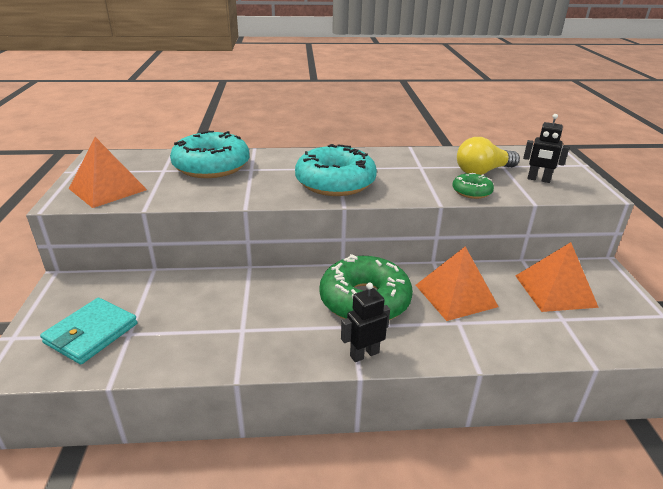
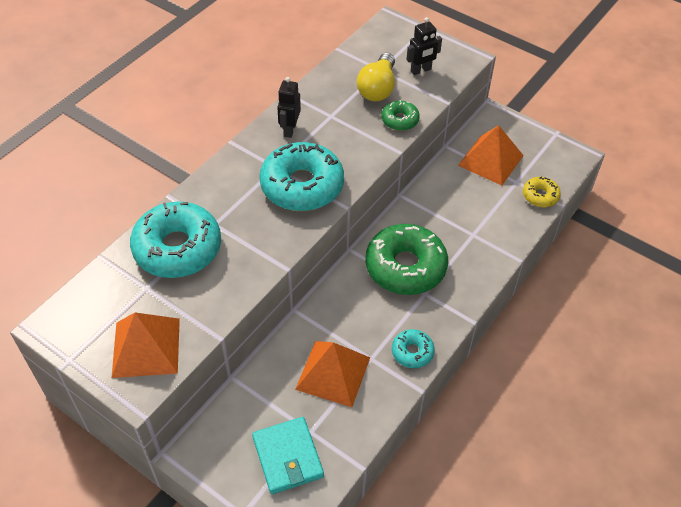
camera: 50 degrees left, 20 degrees up
(275, 351) = (412, 352): none -> turquoise donut
(364, 354) = (457, 306): black robot -> black robot (289, 129)
(455, 295) = (447, 214): orange pyramid -> orange pyramid (333, 373)
(576, 343) = (540, 196): none -> yellow donut

